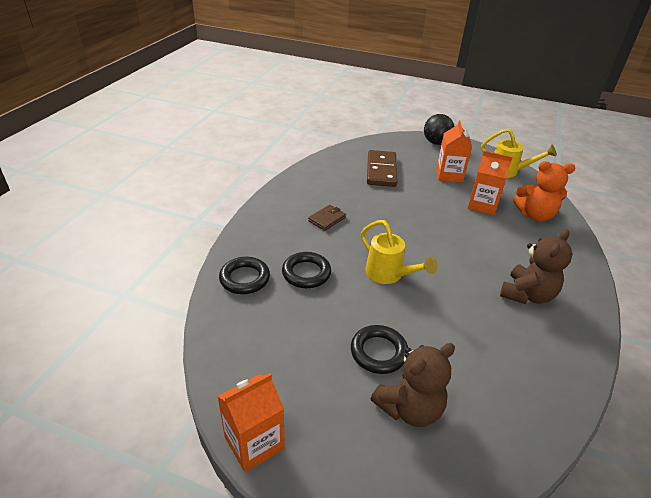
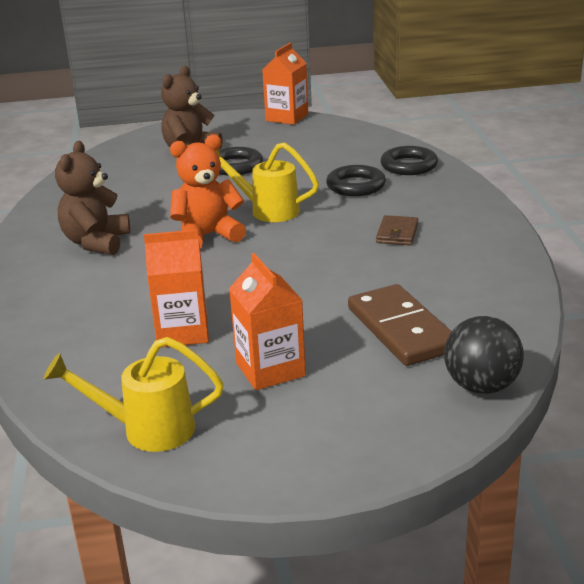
camera: 155 degrees right, 10 degrees down
(436, 143) = (353, 452): black ball -> black ball (481, 386)
(535, 215) = (84, 347): orange teddy bear -> orange teddy bear (207, 236)

